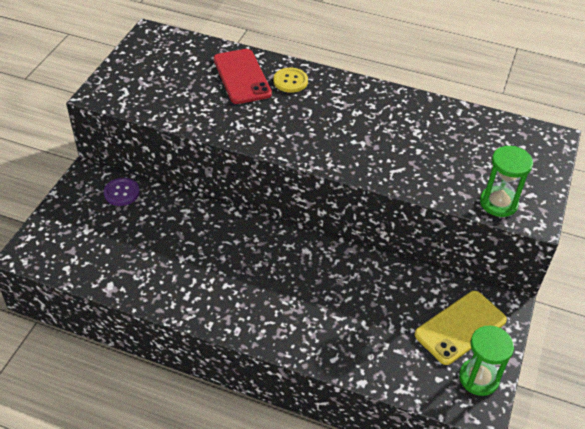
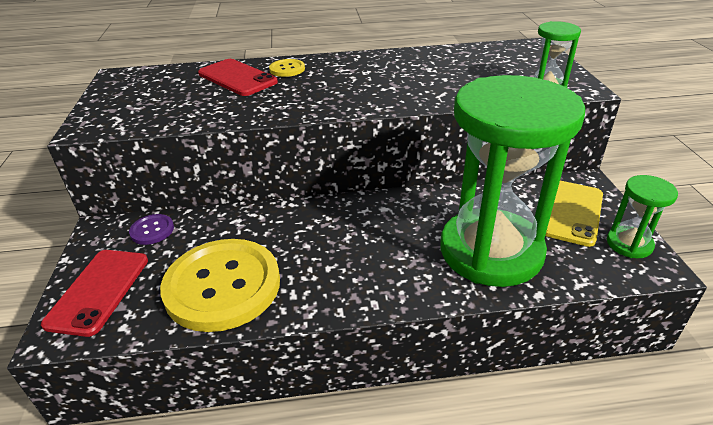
camera: 25 degrees left, 10 degrees down
(63, 231) = (98, 291): none -> red phone
(144, 266) = (222, 286): none -> yellow button
(358, 329) = (491, 251): none -> green hourglass

